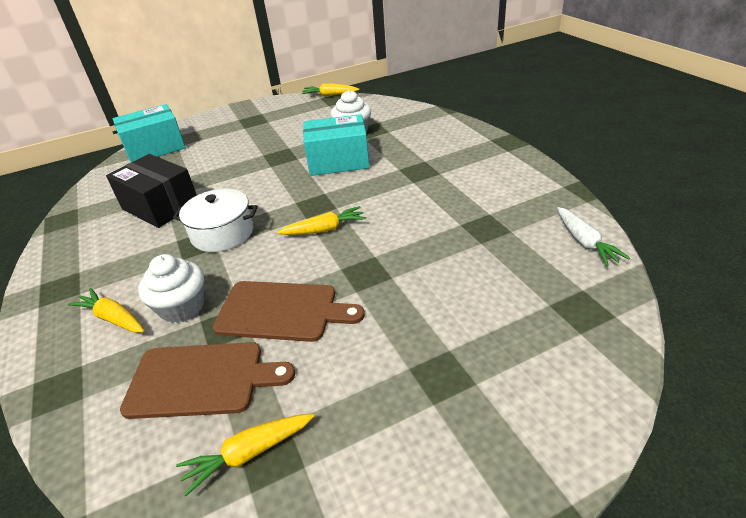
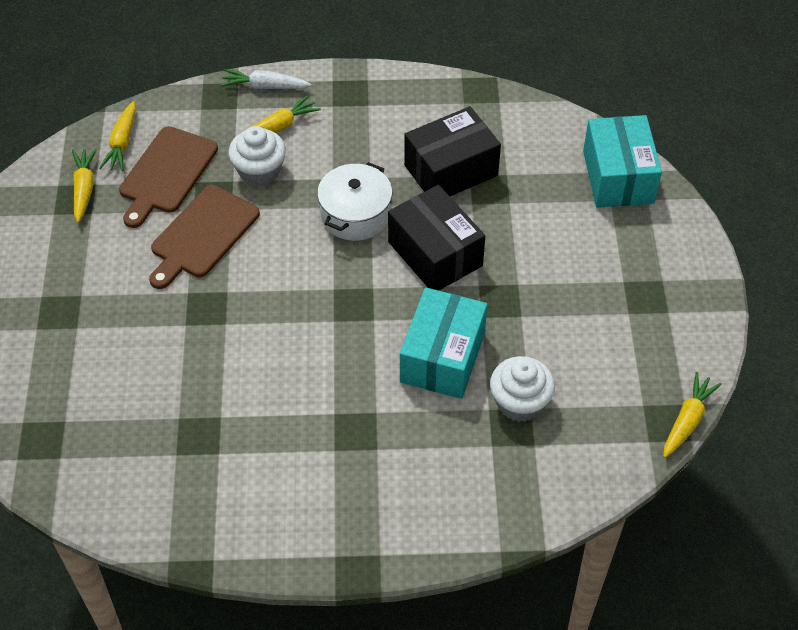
camera: 110 degrees right, 15 degrees up
(250, 188) = (435, 254): none -> black box
(324, 229) = (299, 297): yellow carrot -> yellow carrot (122, 142)
(585, 242) = (111, 506): white carrot -> white carrot (265, 86)

